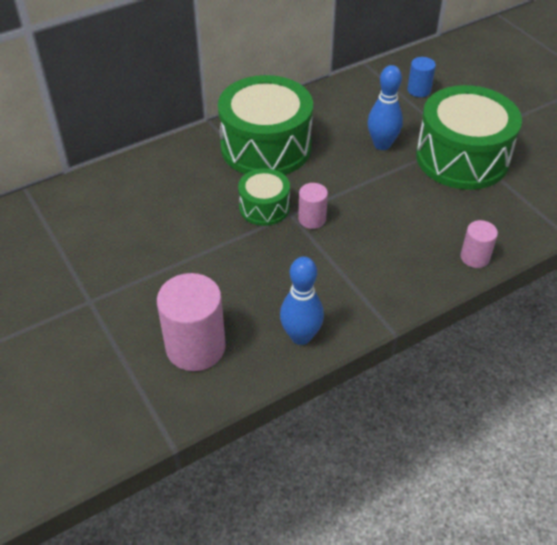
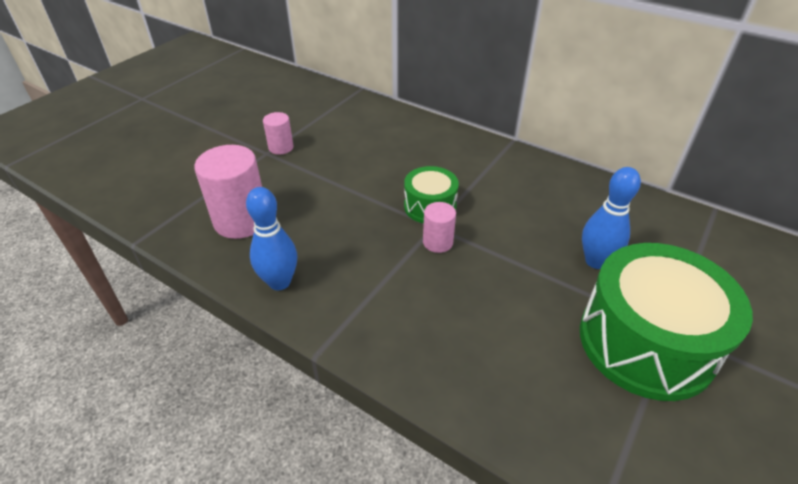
camera: 65 degrees right, 5 degrees down
(266, 147) = (511, 182): green drum -> none
(419, 90) = (725, 266): blue cylinder -> none
(474, 257) = (476, 404): pink cylinder -> pink cylinder (281, 147)

